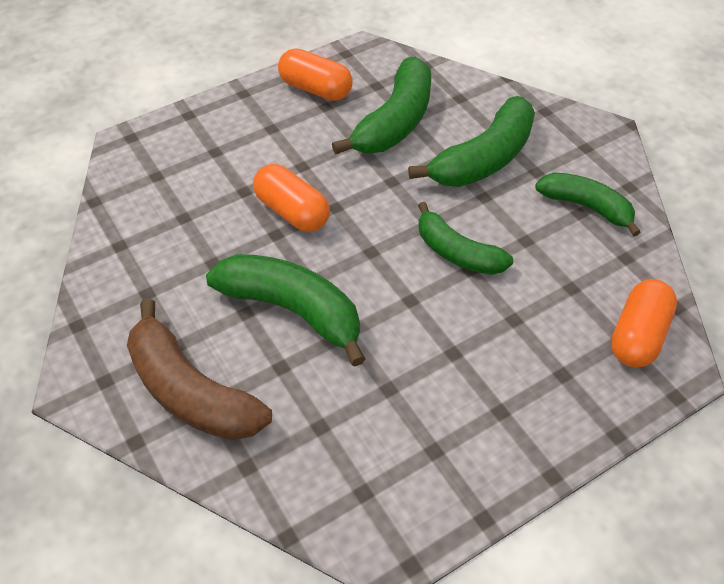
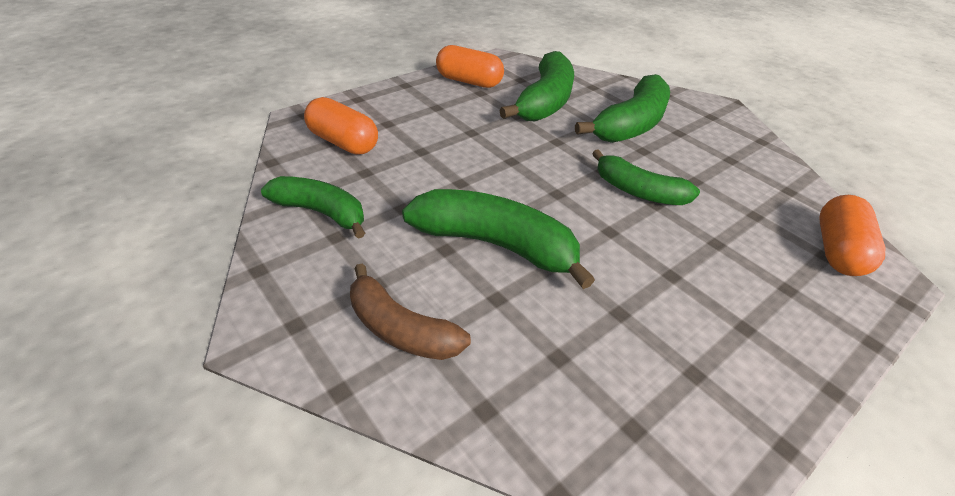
camera: 10 degrees left, 10 degrees down
(191, 391) = (400, 329): brown banana -> brown banana, size x0.66
(292, 211) = (472, 165): orange capsule -> orange capsule (343, 142)
(586, 207) = (734, 155): green banana -> green banana (321, 212)

